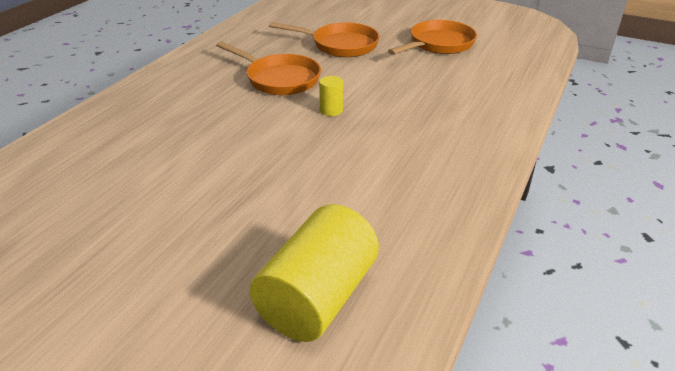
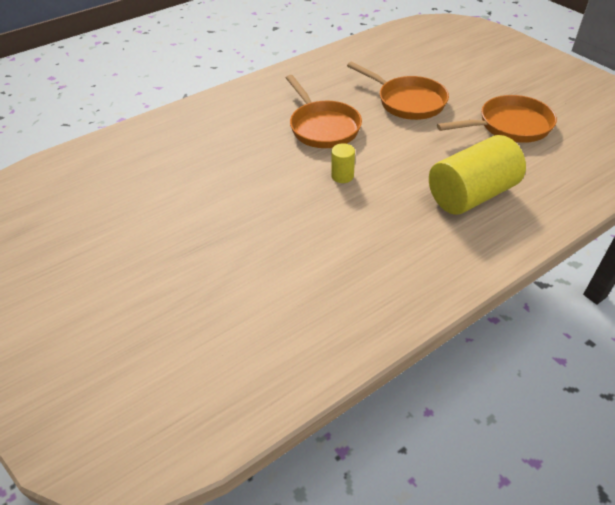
camera: 30 degrees right, 10 degrees up
(318, 297) = (196, 358): yellow cylinder -> yellow cylinder (471, 195)

